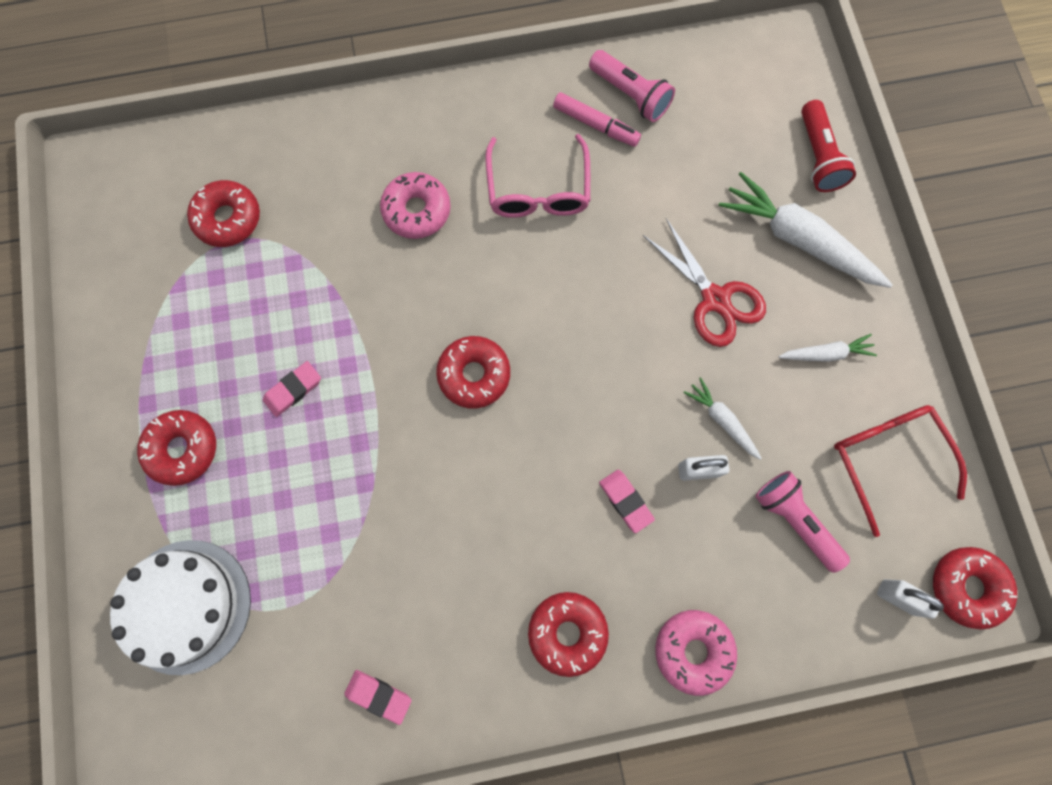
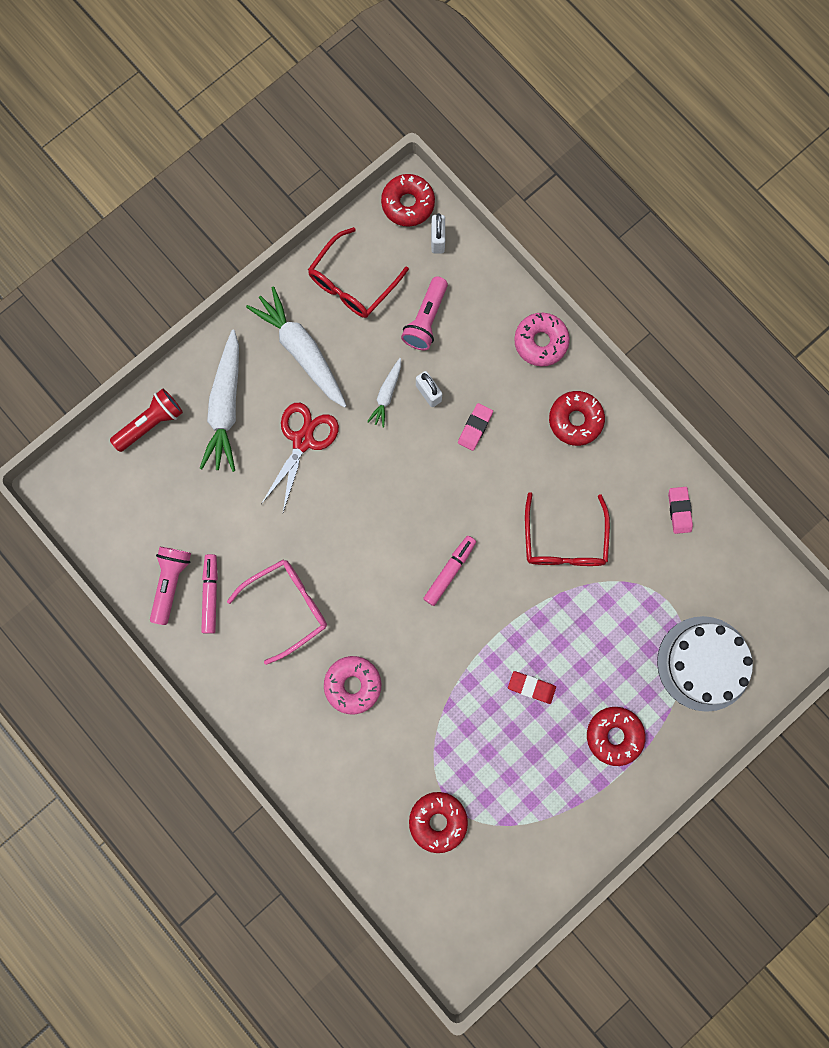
camera: 120 degrees left, 5 degrees up
(293, 390) = (531, 687): pink eraser -> red eraser
(429, 526) = (564, 541): none -> red glasses
(474, 375) = (449, 571): red donut -> pink marker
(825, 353) = (302, 351): white carrot -> white carrot, size x1.96

